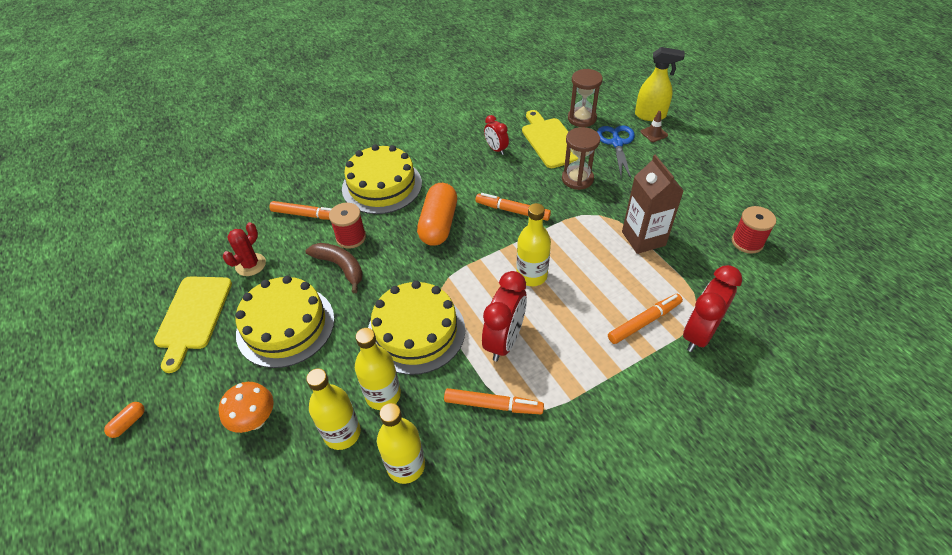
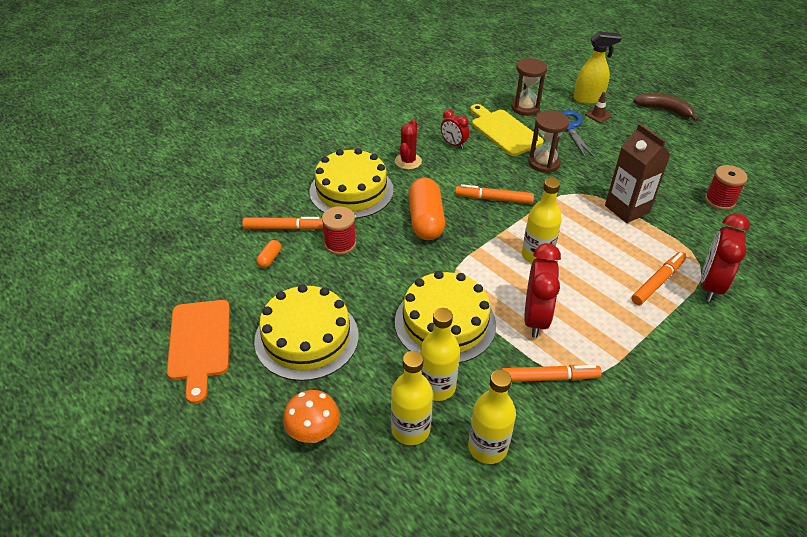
camera: 15 degrees left, 5 degrees down
(128, 423) = (172, 461): orange capsule -> orange capsule (270, 259)
(193, 316) = (199, 343): yellow cutting board -> orange cutting board
(250, 265) = (242, 284): red cactus -> red cactus (408, 161)
(340, 267) = (341, 273): brown banana -> brown banana (664, 110)

